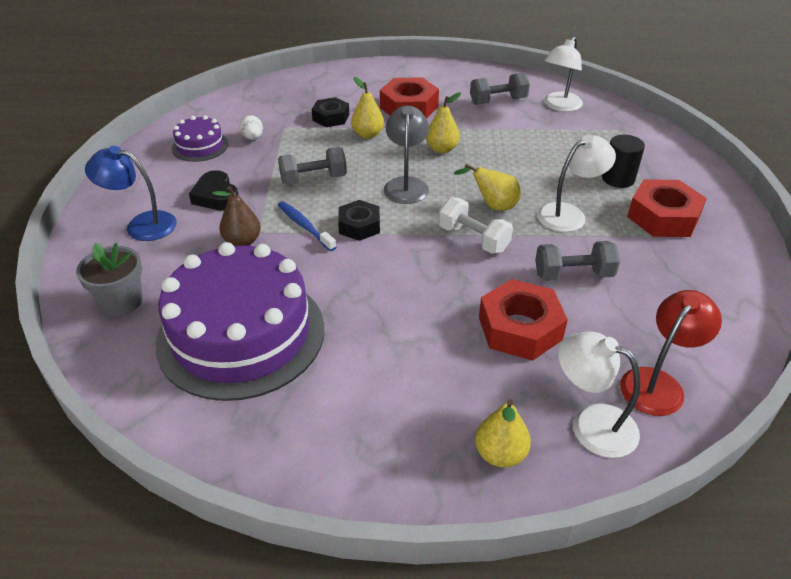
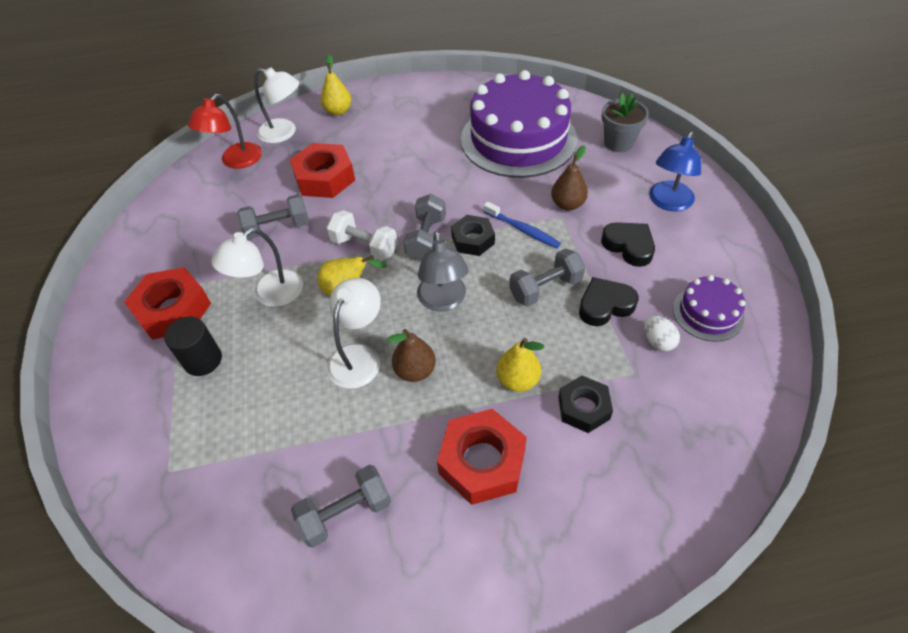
camera: 170 degrees right, 10 degrees up
(141, 225) = (668, 203): blue lamp -> blue lamp turned 120 degrees clockwise
(273, 162) = (605, 305): none -> black heart
(406, 235) = (426, 238): none -> grey dumbbell
(442, 149) = (415, 371): yellow pear -> brown pear
(559, 106) = (247, 520): white lamp -> white lamp (359, 356)

